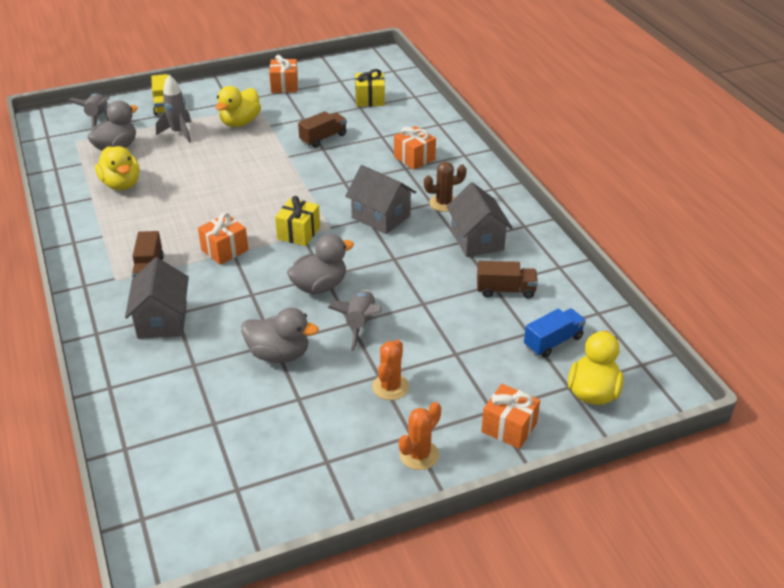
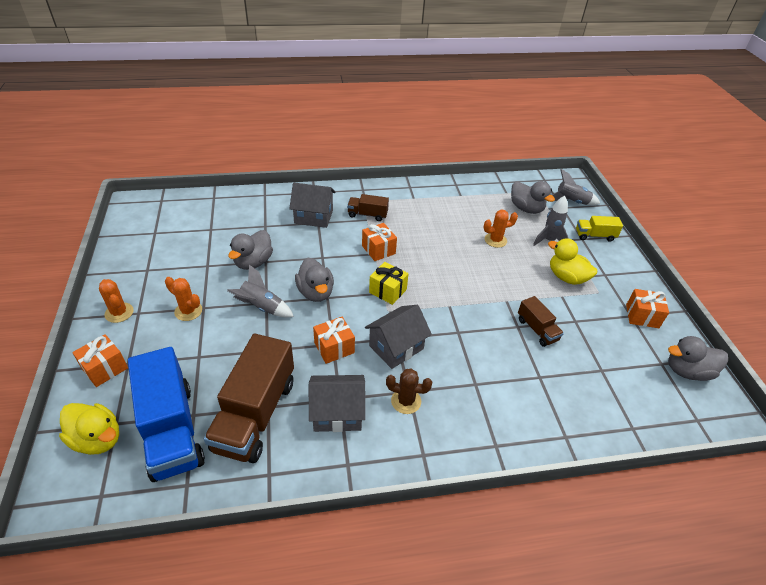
camera: 100 degrees right, 5 degrees up
(121, 184) = (475, 208): yellow duck -> none
(185, 167) = (495, 240): none -> orange cactus
(344, 70) = (687, 371): none -> grey duck
(370, 99) = (620, 382): yellow gift -> none
(414, 158) = (493, 396): orange gift -> orange gift (334, 348)
(444, 203) = (406, 401): brown cactus -> brown cactus turned 75 degrees counterclockwise
(505, 290) = (255, 414): brown truck -> brown truck, size x2.02
(553, 342) = (171, 430): blue truck -> blue truck, size x2.02

